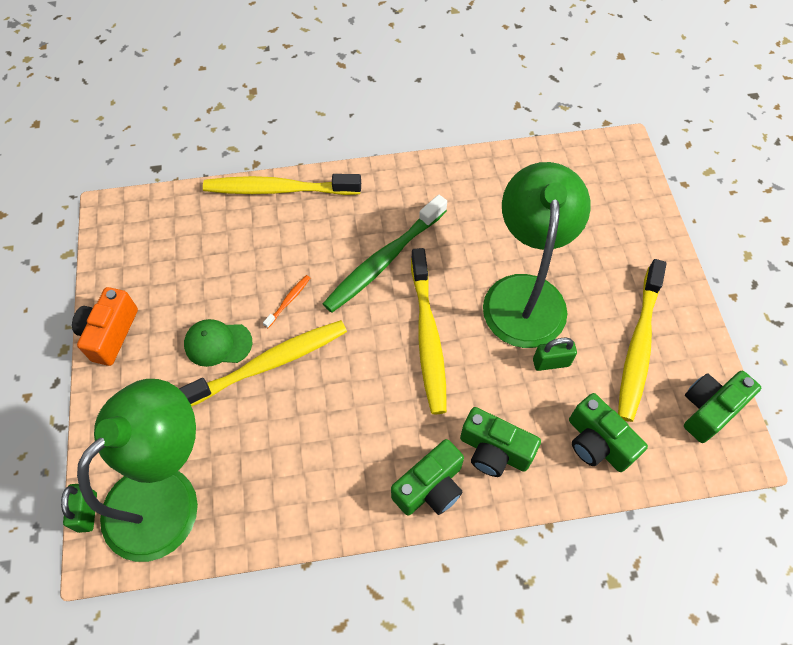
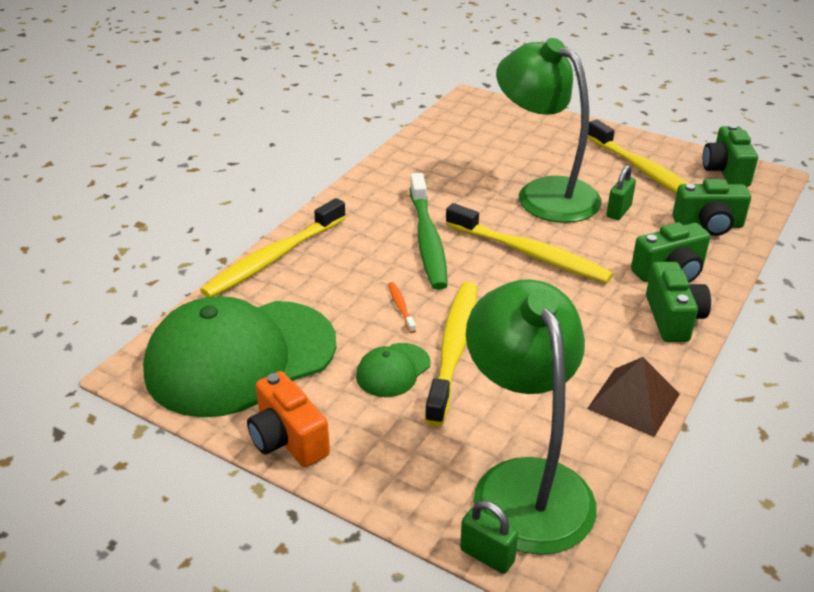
camera: 50 degrees left, 25 degrees down
(163, 252) = (240, 357): none -> green cap
(303, 514) = (633, 401): none -> brown pyramid

